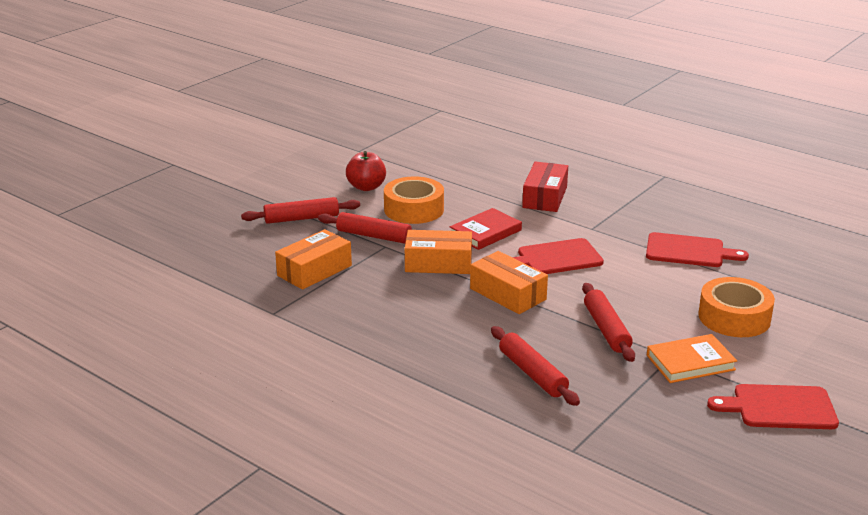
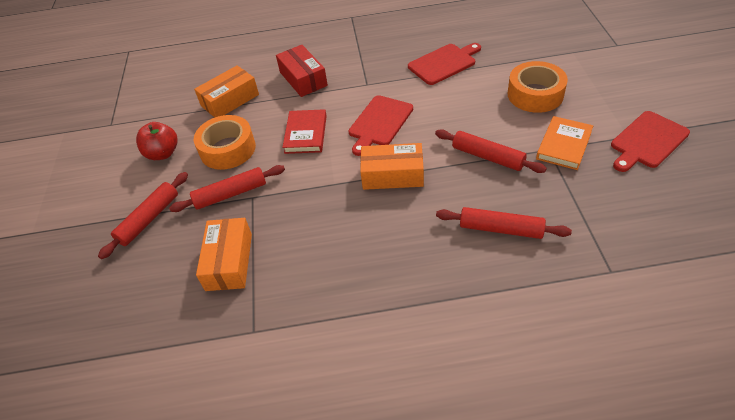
camera: 40 degrees left, 20 degrees up
(438, 263) = (311, 184): orange box -> orange box (230, 100)

